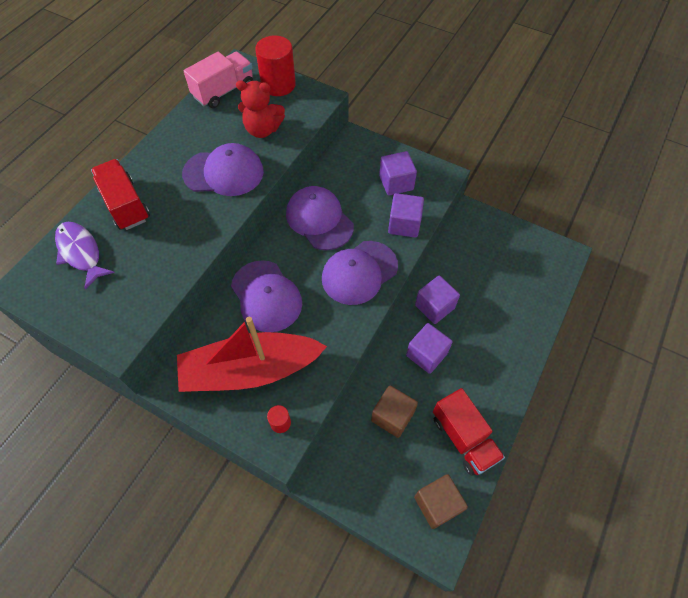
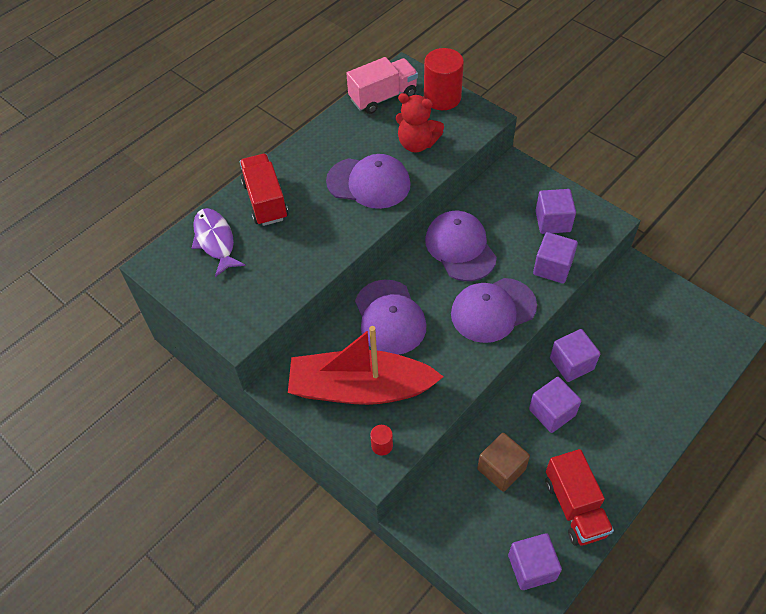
camera: 15 degrees right, 5 degrees down
(437, 504) = (531, 567): brown cube -> purple cube

